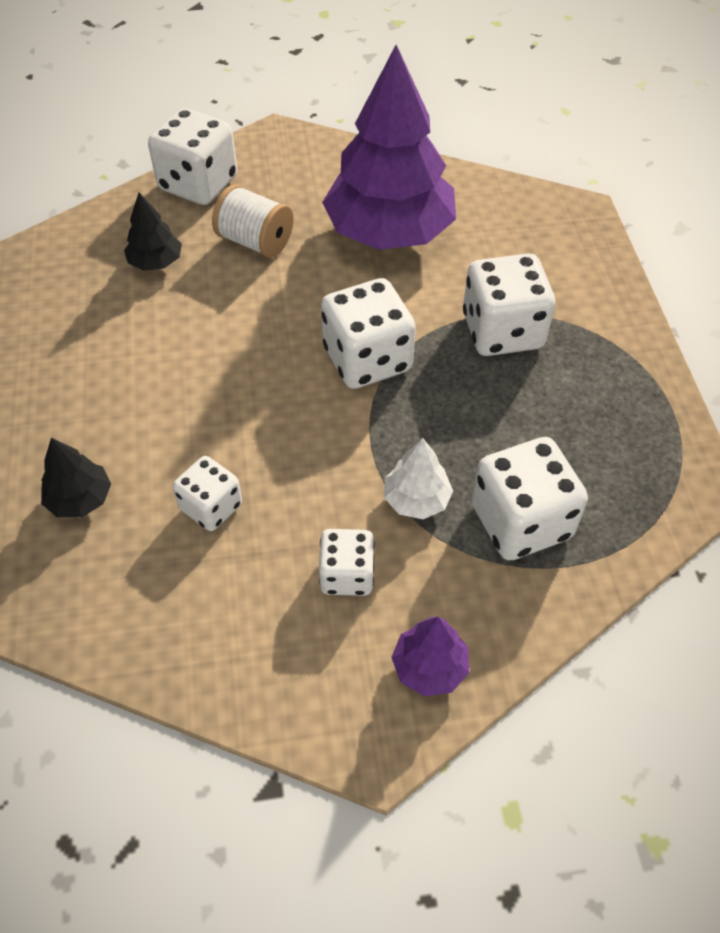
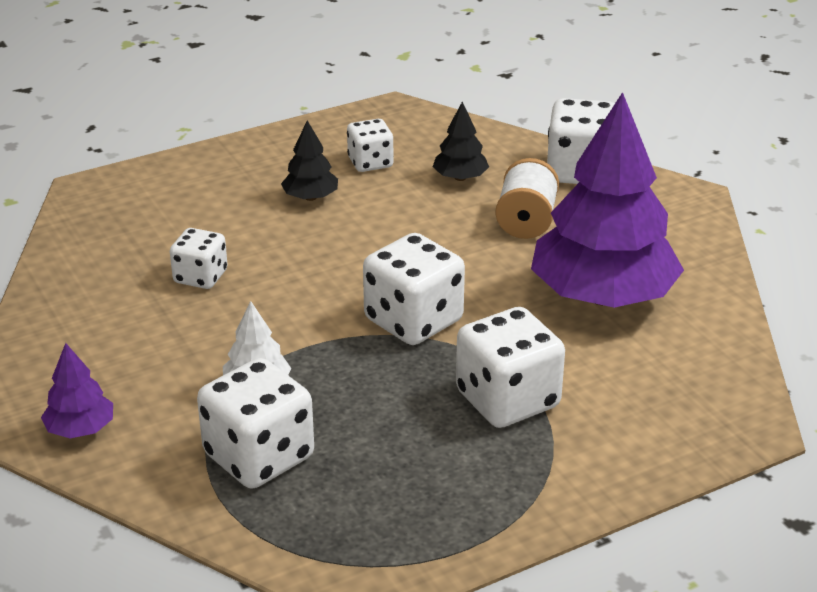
camera: 70 degrees right, 20 degrees down
(80, 499) = (182, 215): black tree -> black tree (310, 197)
(347, 575) = (159, 363): white dice -> white dice (370, 163)

